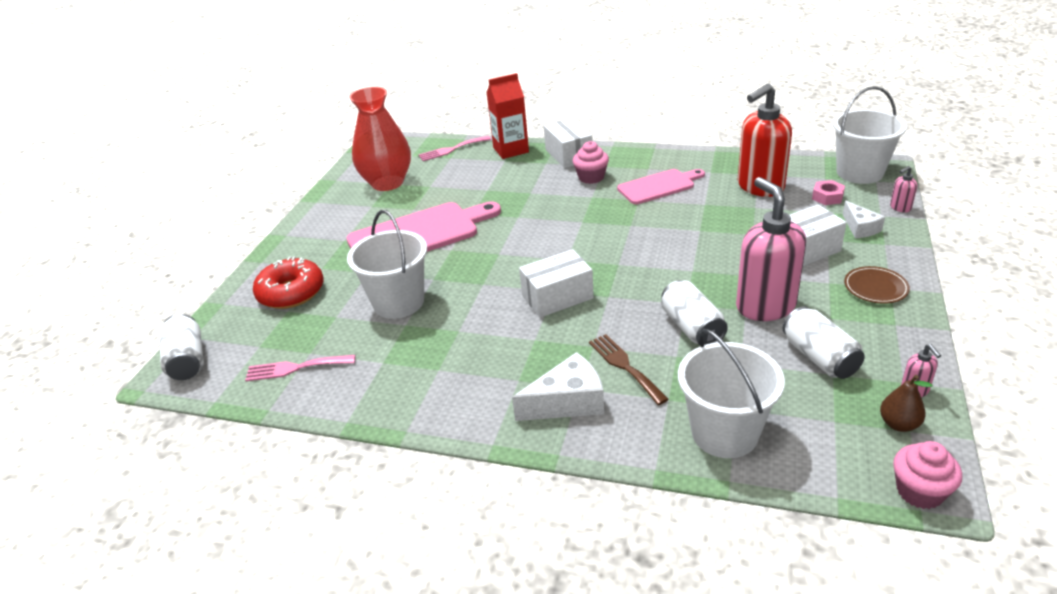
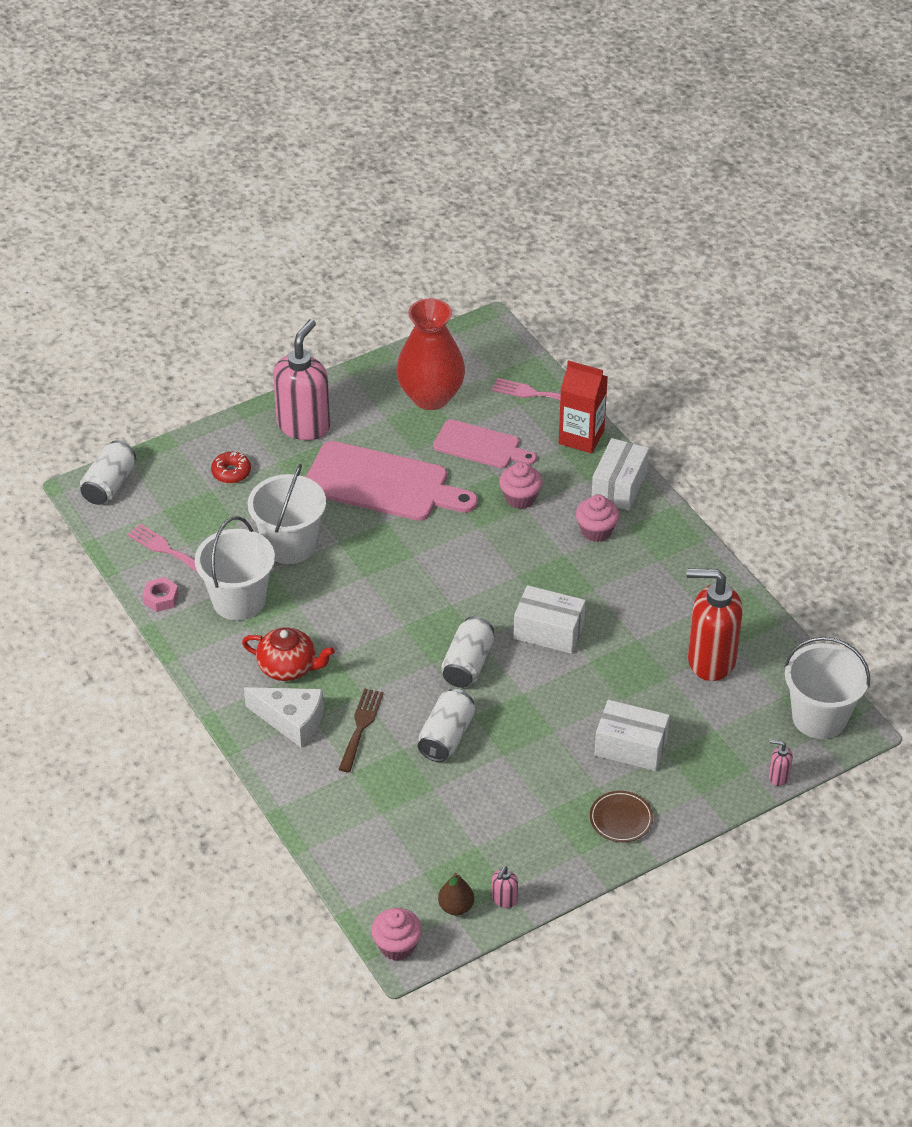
camera: 40 degrees right, 10 degrees up
(291, 292) = (231, 472): red donut -> red donut, size x0.57
(509, 371) = (288, 667): none -> red teapot
(520, 190) = (520, 498): none -> pink cupcake
(557, 297) = (397, 633): white box -> white box (549, 631)
(659, 186) = (633, 588): pink cutting board -> pink cutting board (480, 446)
(724, 433) = (349, 821): white bucket -> white bucket (238, 600)
(765, 306) = (521, 764): pink soap dispenser -> pink soap dispenser (304, 425)
(819, 357) = (488, 829): white can -> white can (467, 664)
(827, 197) = (743, 717): pink nut -> pink nut (161, 598)
(860, 228) = (710, 766): white cheese -> none

